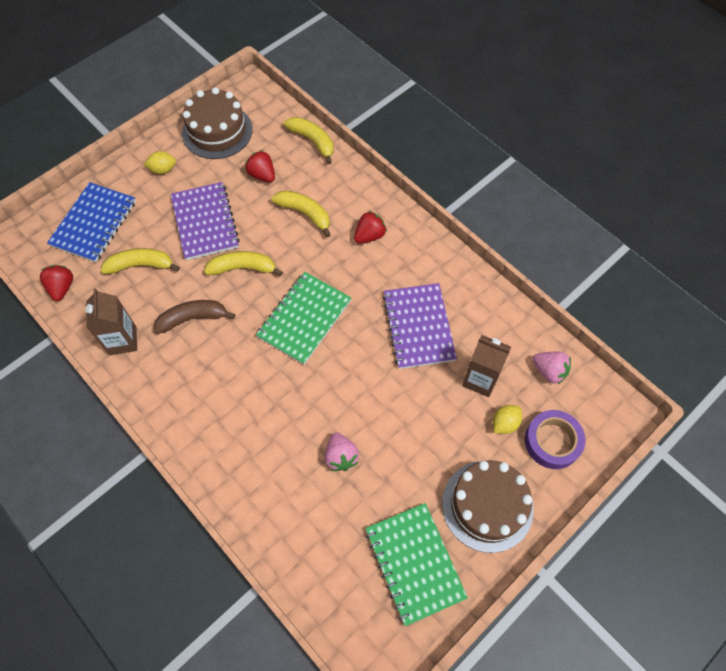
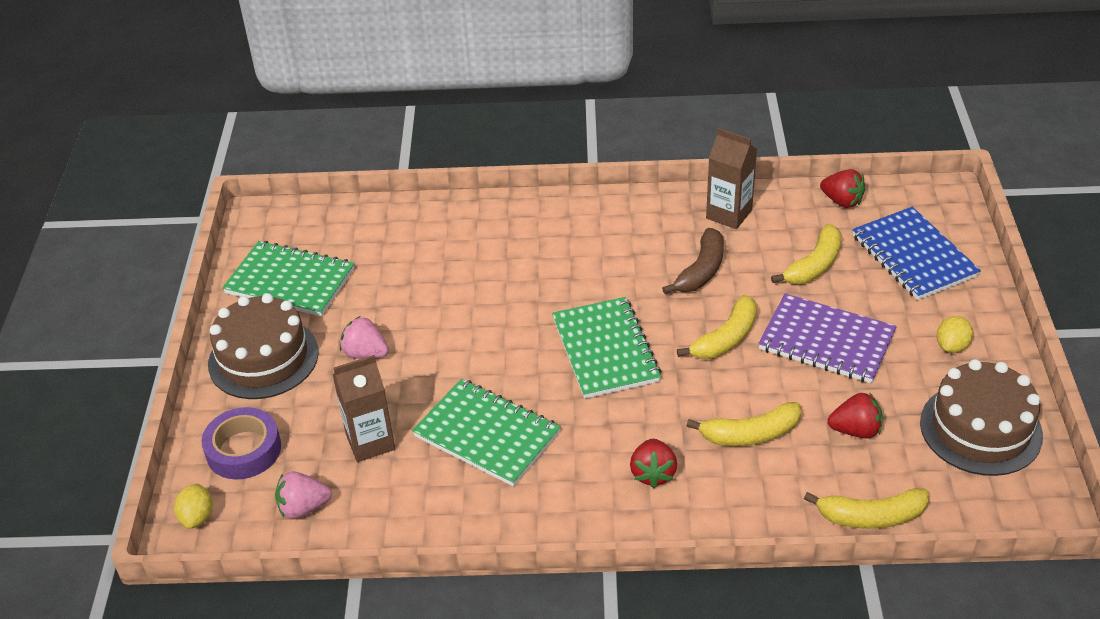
camera: 135 degrees right, 20 degrees down
(341, 456) = (433, 291): pink strawberry -> pink strawberry (365, 353)
(418, 327) = (487, 435): purple notebook -> green notebook
(504, 423) = (307, 427): yellow lemon -> yellow lemon (197, 517)

